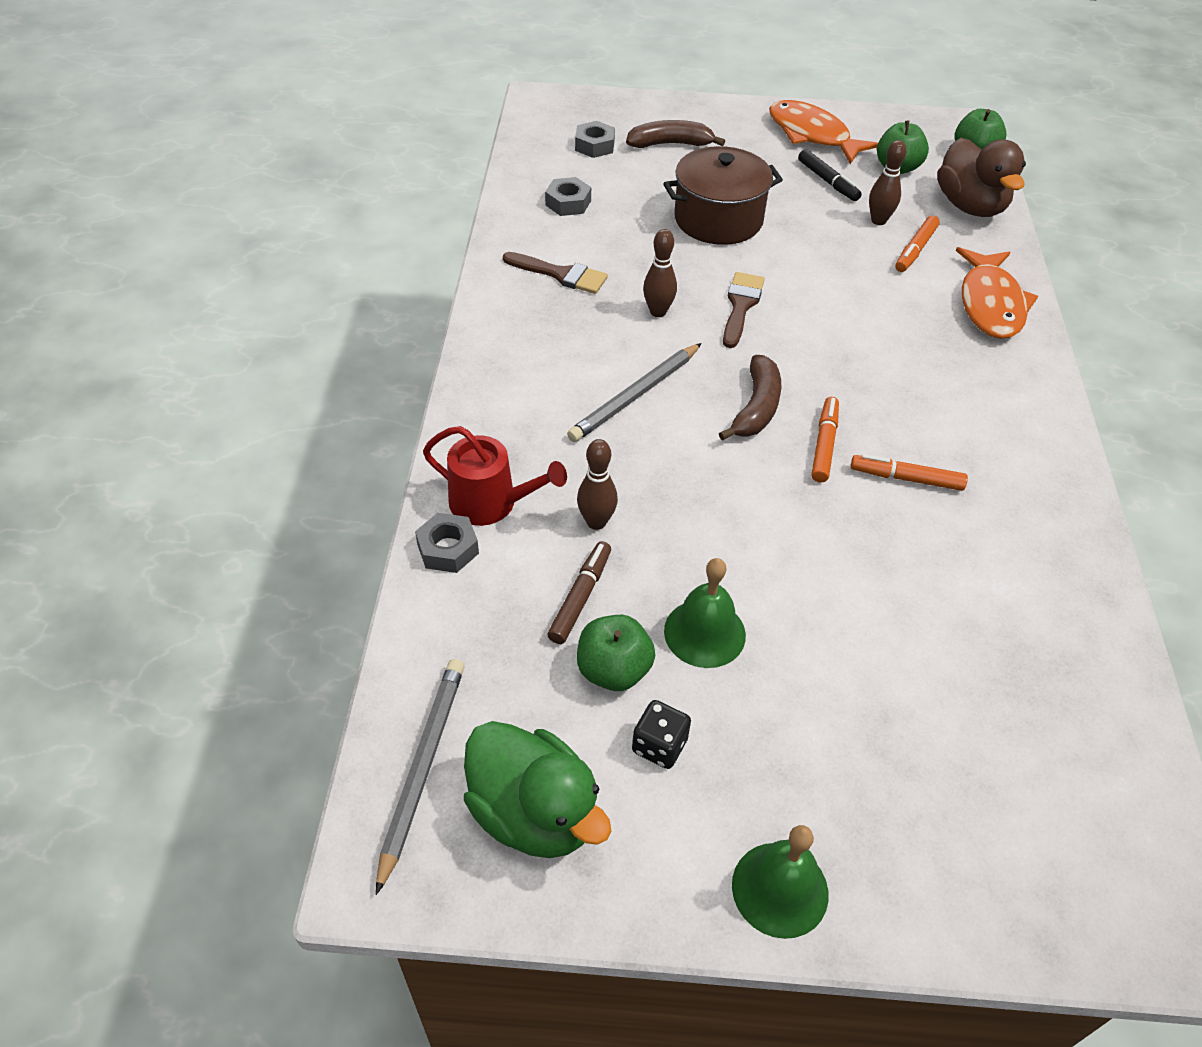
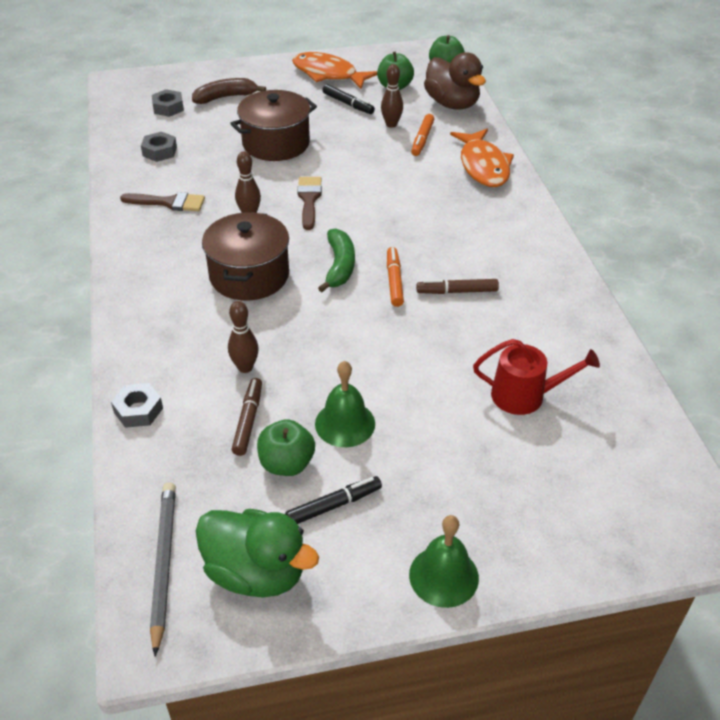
camera: 15 degrees left, 5 degrees down
(490, 503) = (161, 371): red watering can -> red watering can (524, 395)
(635, 395) = (249, 275): grey pencil -> brown pot
(659, 745) = (334, 505): black dice -> black marker
(756, 408) = (339, 266): brown banana -> green banana
(906, 478) = (457, 291): orange marker -> brown marker

